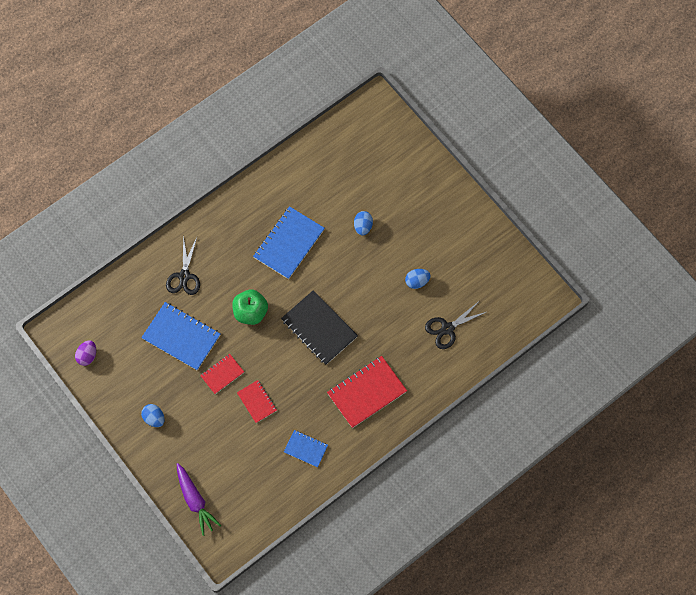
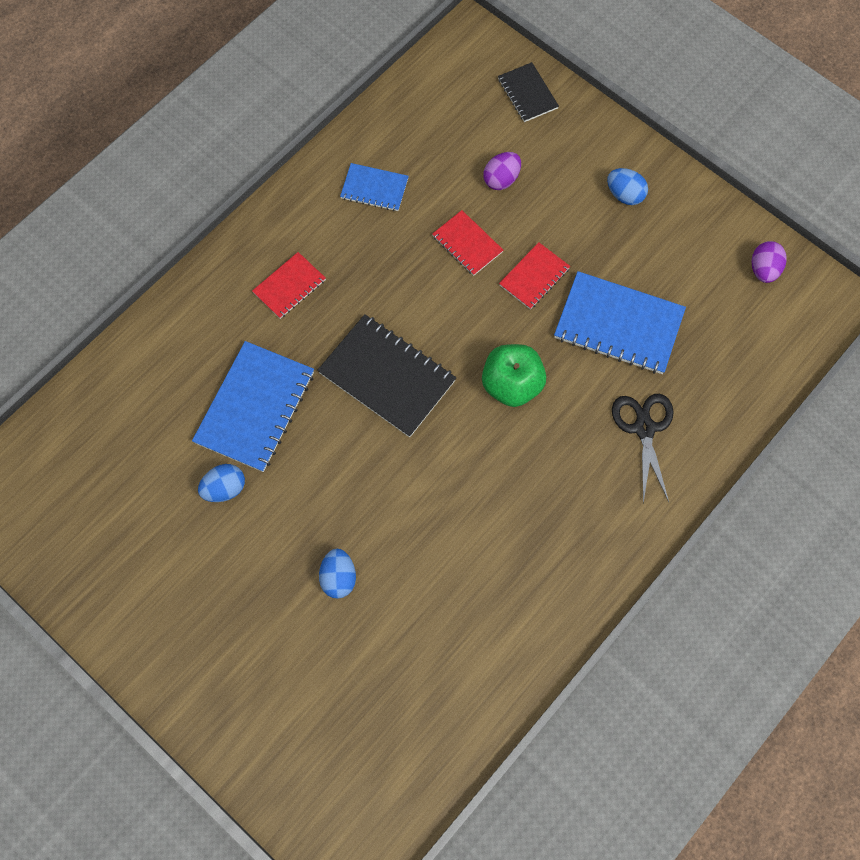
camera: 170 degrees right, 0 degrees up
(195, 501) = (527, 93): purple carrot -> black notebook
(226, 441) = (501, 179): none -> purple egg
(289, 243) = (471, 520): blue notebook -> blue notebook (255, 407)
(367, 392) = (289, 286): red notebook -> red notebook, size x0.55
(447, 328) = (162, 413): black scissors -> none

